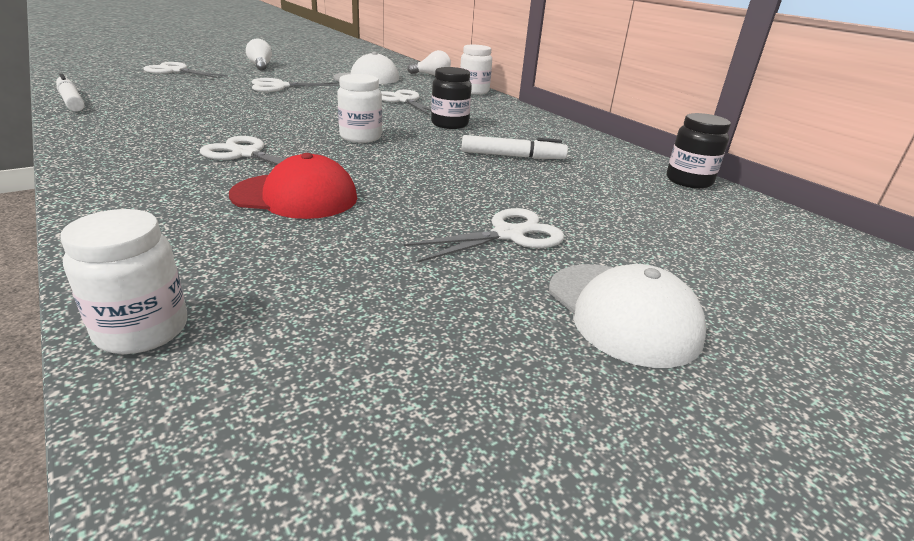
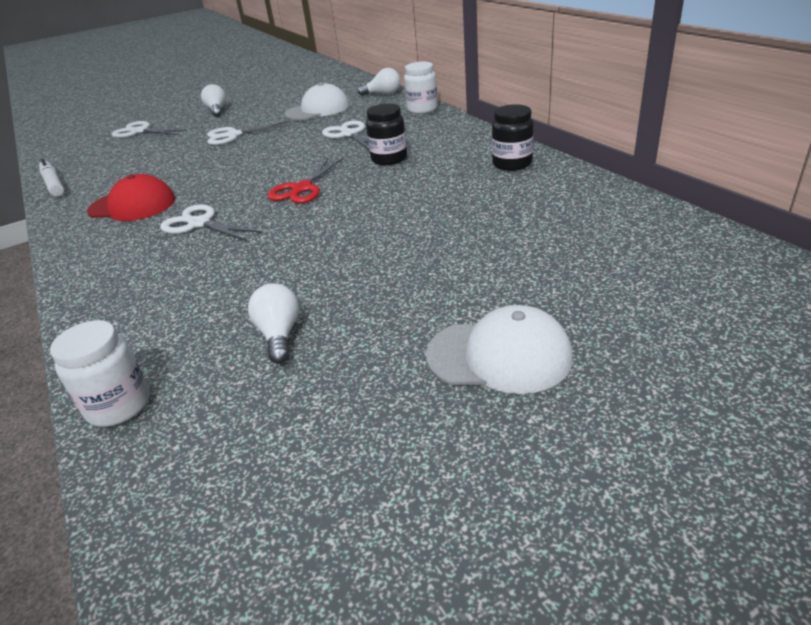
camera: 10 degrees right, 5 degrees up
(295, 196) = (238, 266): red cap -> red cap (132, 205)
(353, 268) = (279, 335): none -> white light bulb
(360, 137) = (302, 188): white jar -> red scissors
(508, 235) = (418, 285): white scissors -> none
(512, 156) = (443, 191): white marker -> none
(622, 313) = (499, 356): white cap -> white cap turned 60 degrees counterclockwise
(688, 181) = (614, 198): black jar -> black jar (512, 164)

